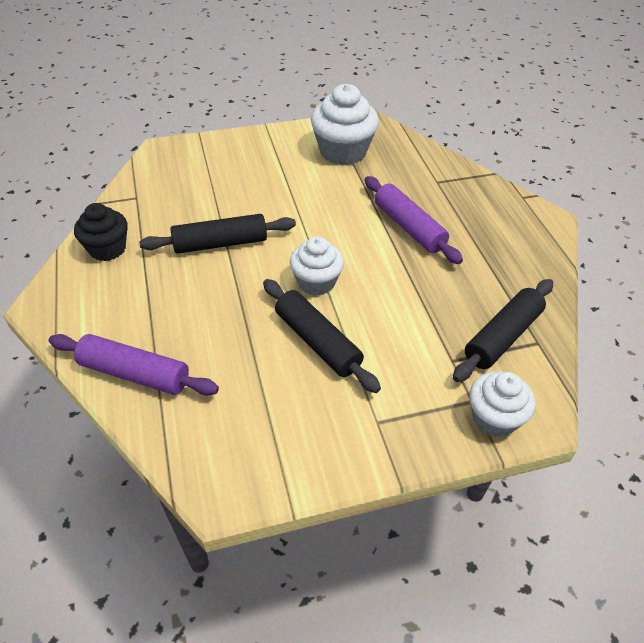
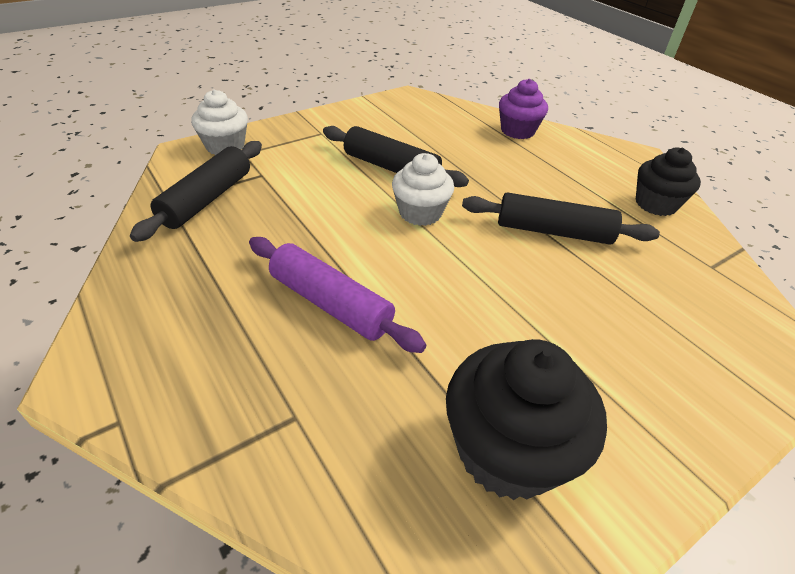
camera: 160 degrees right, 5 degrees down
(135, 373) = (517, 131): purple rolling pin -> purple cupcake
(220, 243) = (553, 231): black rolling pin -> black rolling pin turned 45 degrees clockwise
(343, 152) = (507, 451): white cupcake -> black cupcake

